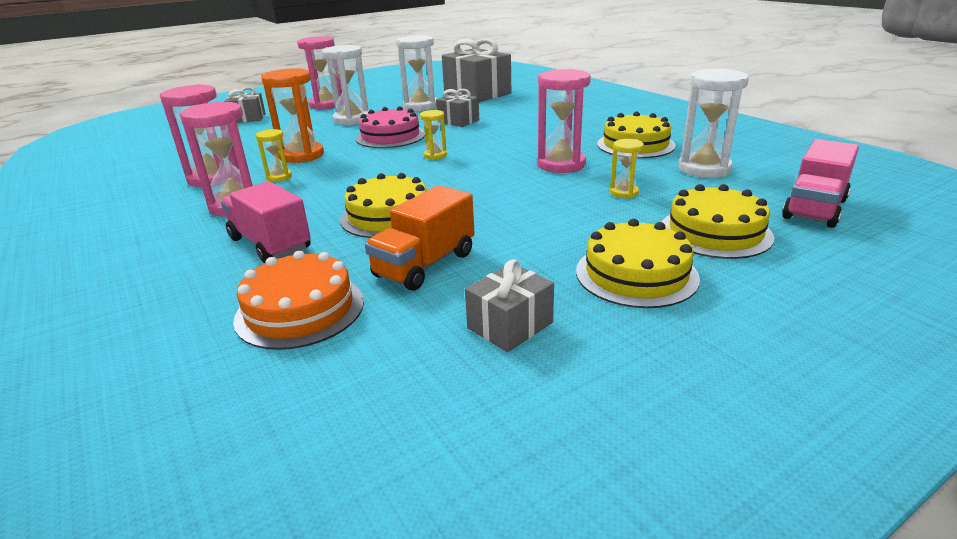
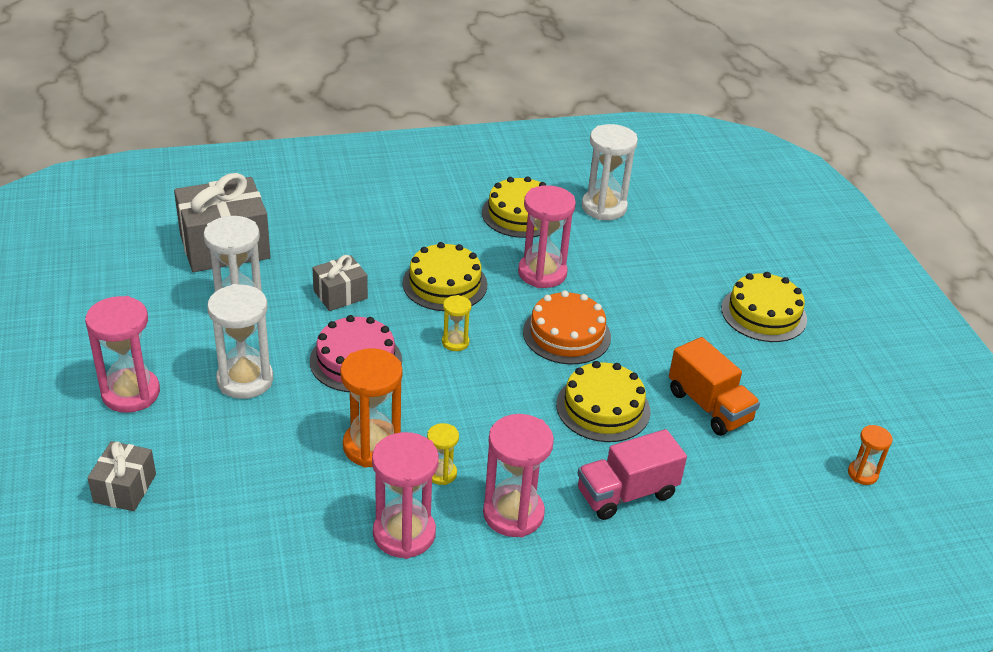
camera: 75 degrees left, 10 degrees up
(300, 310) = (753, 485): orange cake -> orange cake (566, 334)
(347, 397) = (862, 474): none -> orange hourglass
(510, 325) = (807, 388): grey gift -> none
(624, 193) = (629, 265): yellow hourglass -> none
(715, 232) = (720, 256): yellow cake -> yellow cake (445, 284)
(814, 209) = (705, 200): pink truck -> none

